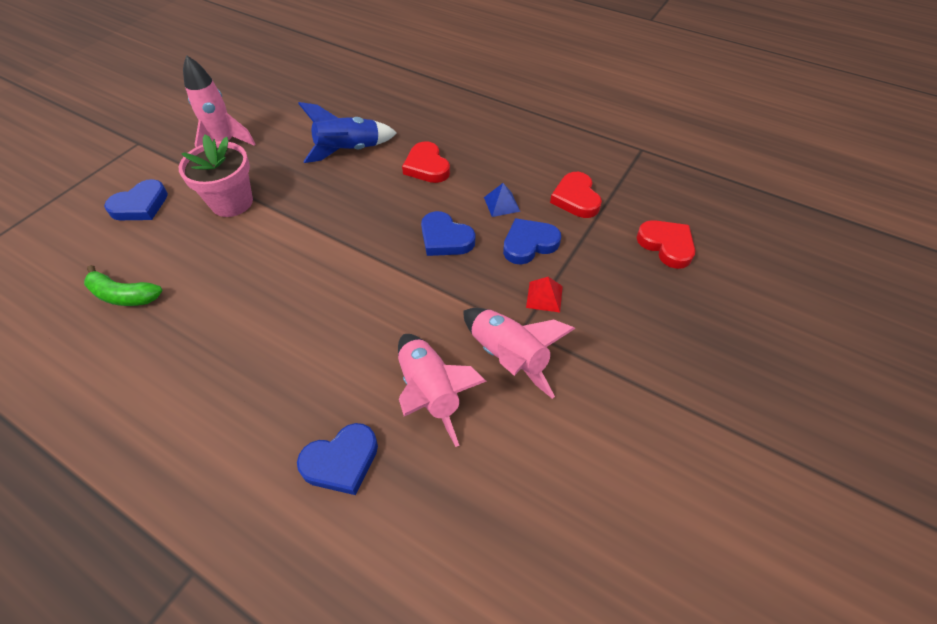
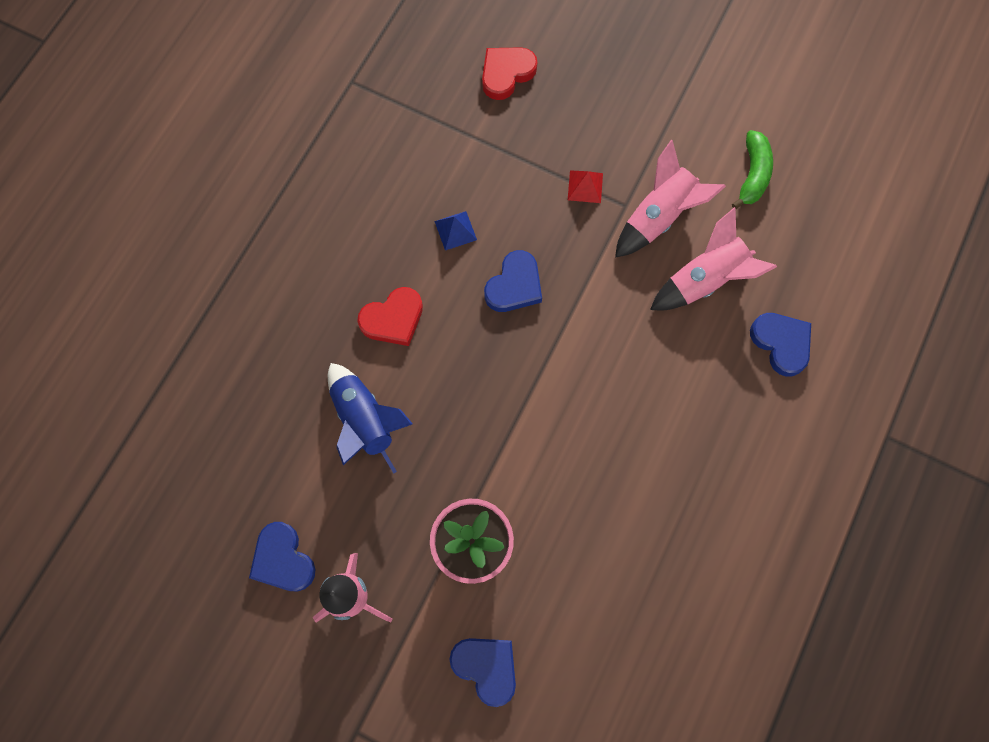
camera: 95 degrees left, 20 degrees up
(124, 295) = (632, 620): green banana -> green banana (752, 174)
(529, 244) = (515, 201): blue heart -> blue heart (283, 559)
(576, 198) = (441, 154): red heart -> none

